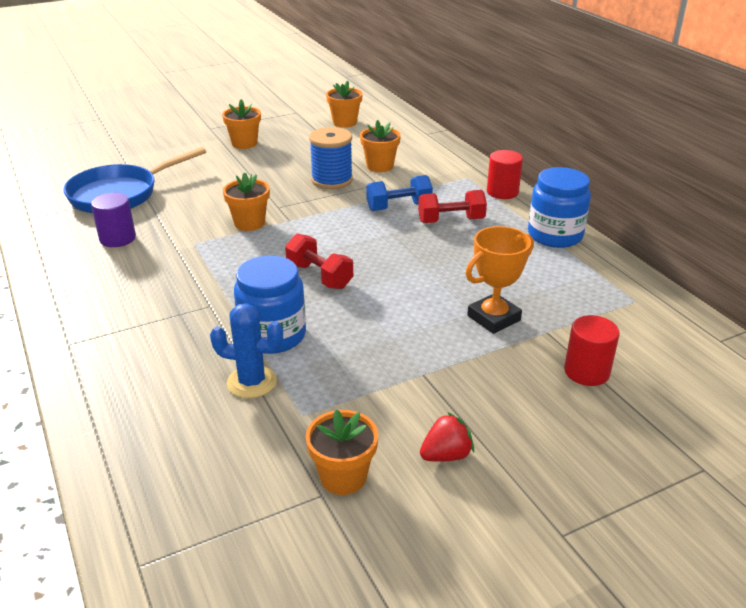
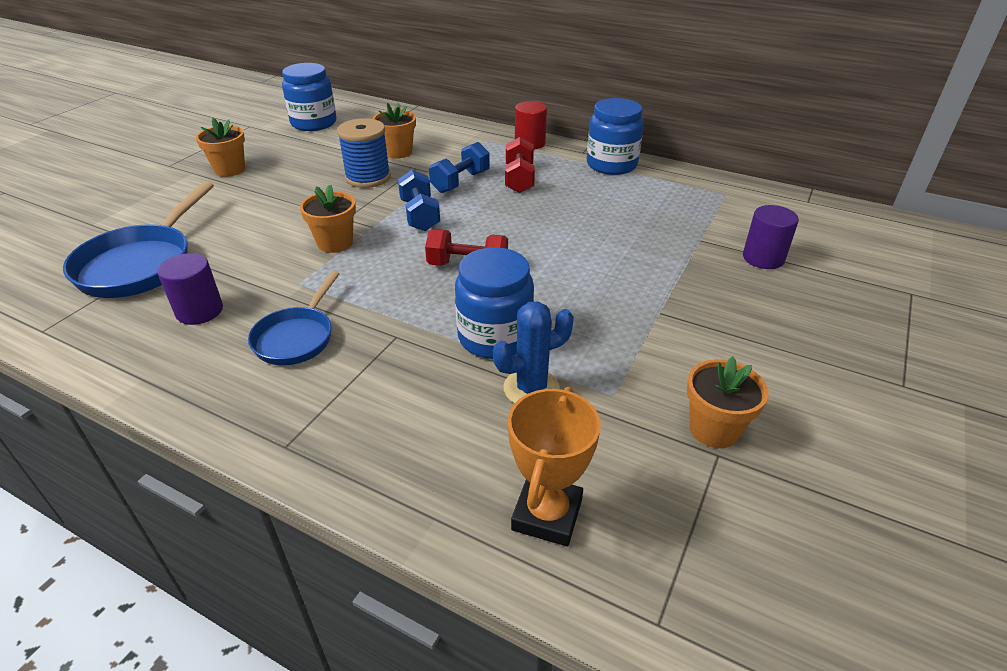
camera: 35 degrees left, 5 degrees up
(151, 279) = (297, 337): none -> blue pan
(333, 223) = (420, 215): none -> blue dumbbell
(344, 123) = (314, 123): orange flower pot -> blue jar
(446, 455) = (760, 368): red strawberry -> none
(451, 221) = (519, 179): red dumbbell -> red dumbbell turned 45 degrees counterclockwise
(493, 318) = (651, 245): orange trophy -> orange trophy (547, 514)
(586, 372) = (763, 258): red cylinder -> purple cylinder

